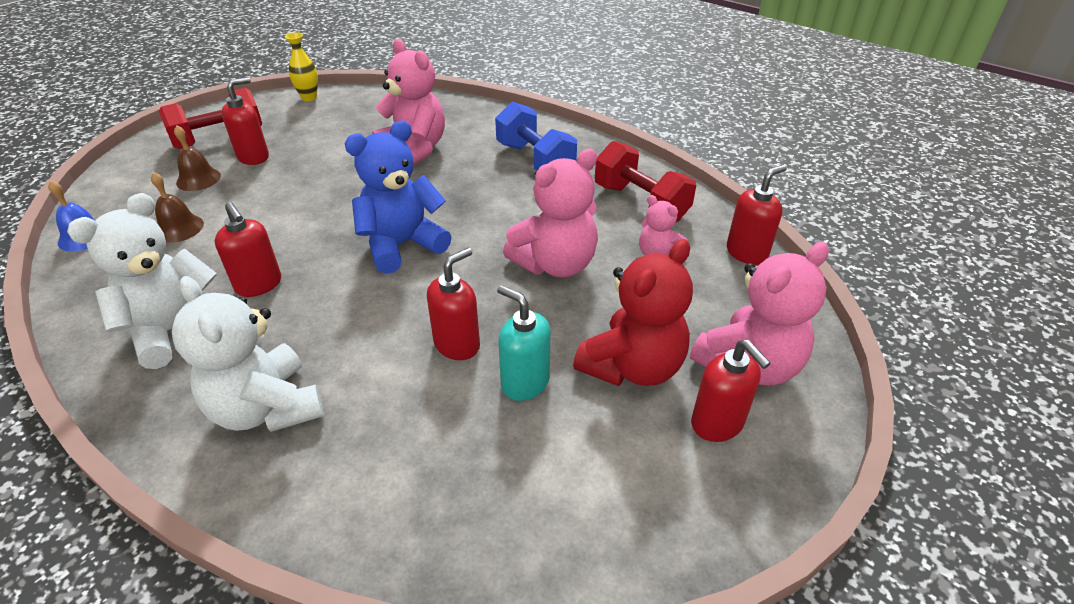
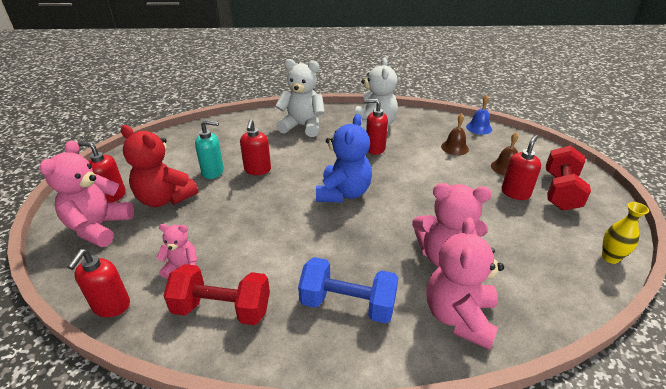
camera: 140 degrees right, 5 degrees down
(254, 157) = (515, 193): red soap dispenser -> red soap dispenser turned 150 degrees counterclockwise
(555, 264) = (246, 226): pink teddy bear -> pink teddy bear (459, 317)
(632, 366) = (165, 199): red teddy bear -> red teddy bear turned 60 degrees counterclockwise

